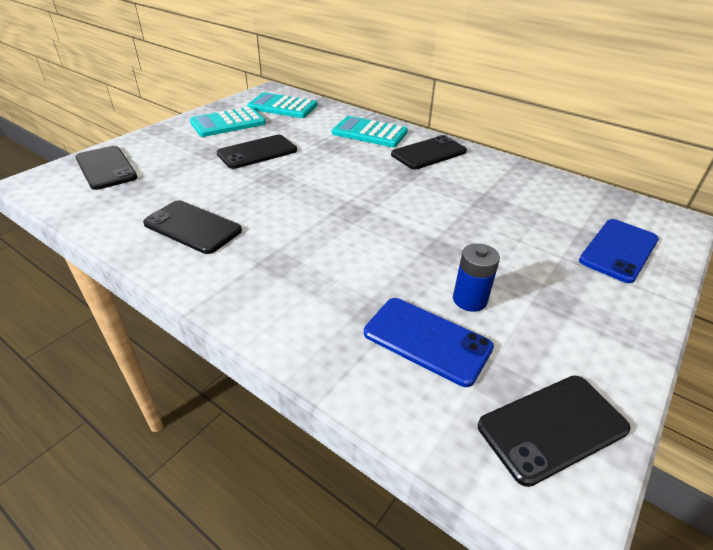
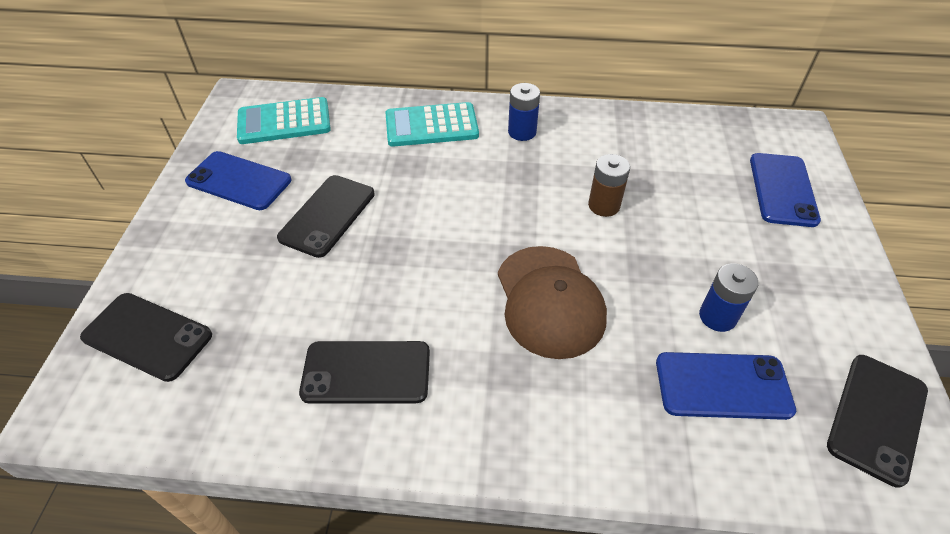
camera: 30 degrees left, 10 degrees up
(228, 123) = (239, 181): turquoise calculator -> blue phone
(347, 240) = (549, 301): none -> brown cap
(429, 153) = (522, 132): black phone -> blue battery
(447, 207) = (604, 205): none -> brown battery

